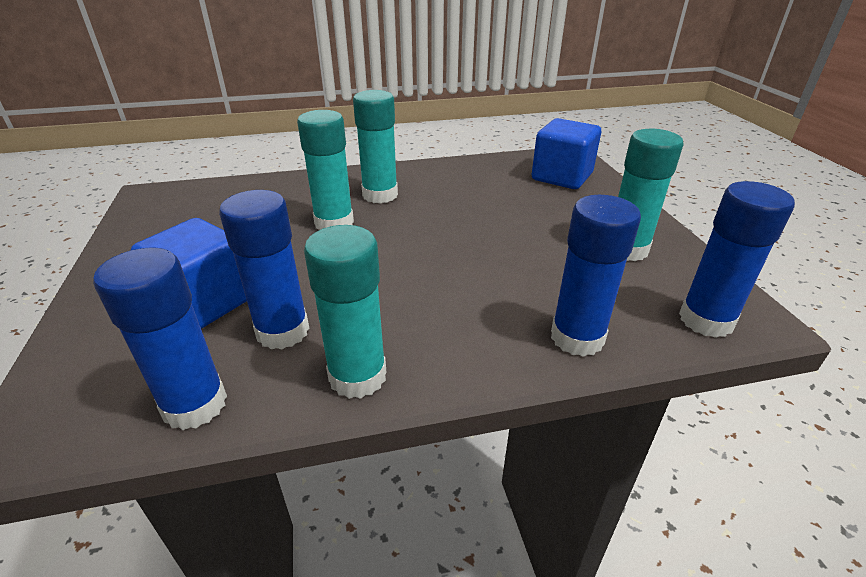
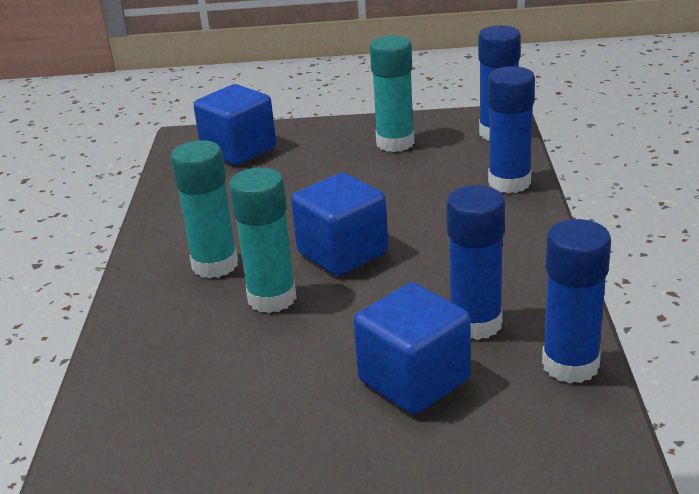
camera: 75 degrees left, 5 degrees down
(357, 376) = (542, 281): turquoise glue stick -> none
(403, 245) = (342, 253): none -> blue cube

